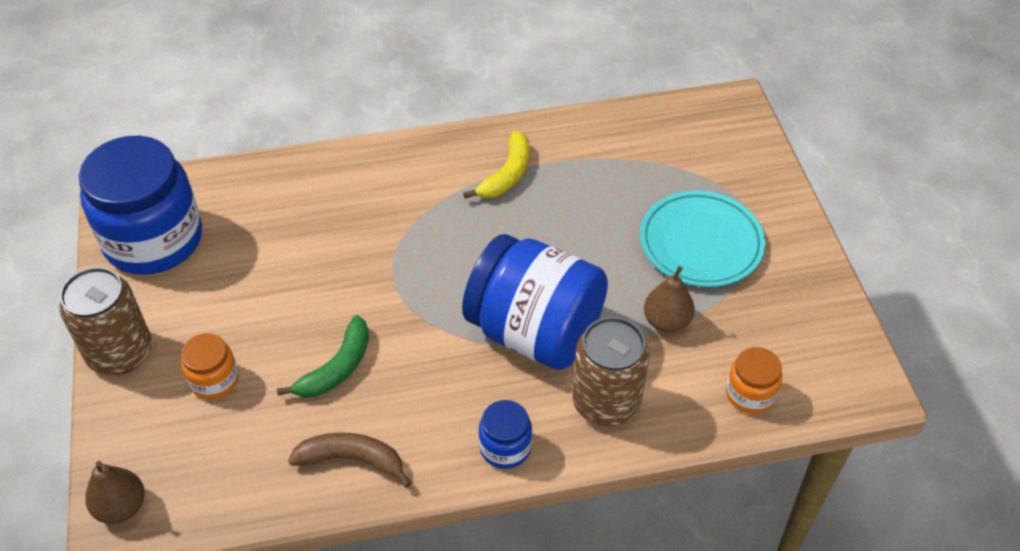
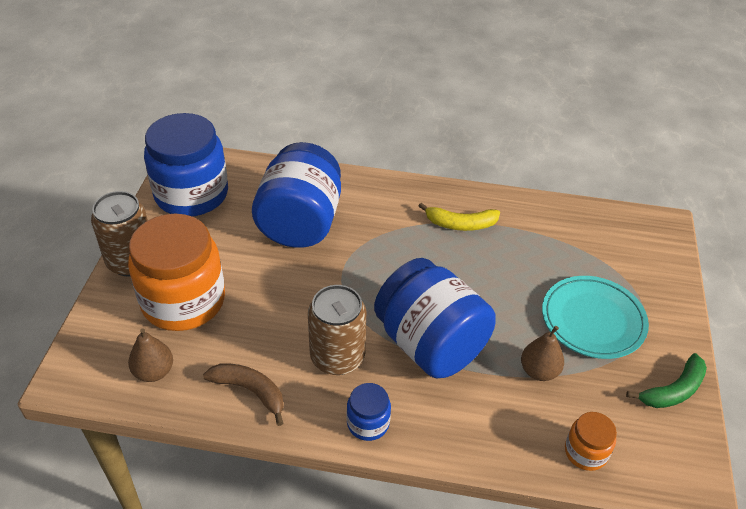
camera: 20 degrees right, 5 degrees down
(121, 507) = (78, 367): brown pear -> brown pear (154, 372)
(214, 380) = (183, 301): orange jar -> orange jar, size x2.21
(313, 233) = (300, 223): none -> blue jar
(337, 368) = (271, 321): green banana -> green banana (673, 390)
(507, 175) = (460, 224): yellow banana -> yellow banana turned 45 degrees clockwise
(606, 402) = (462, 417): brown can -> brown can (337, 357)

